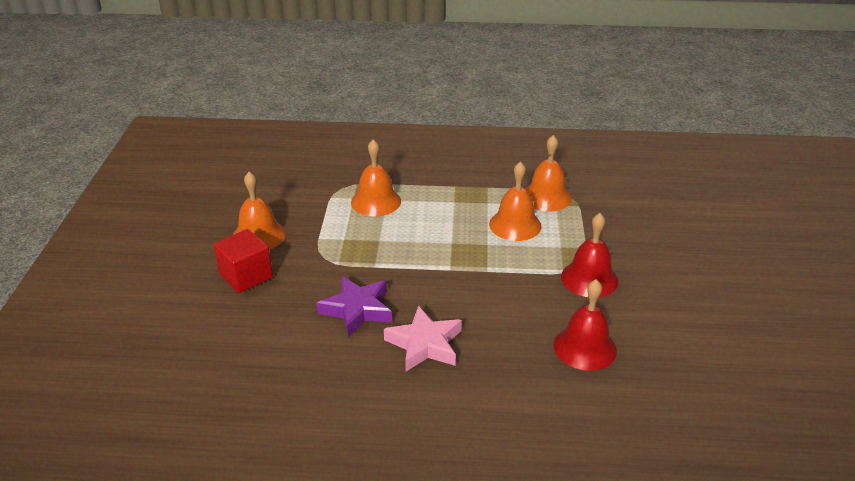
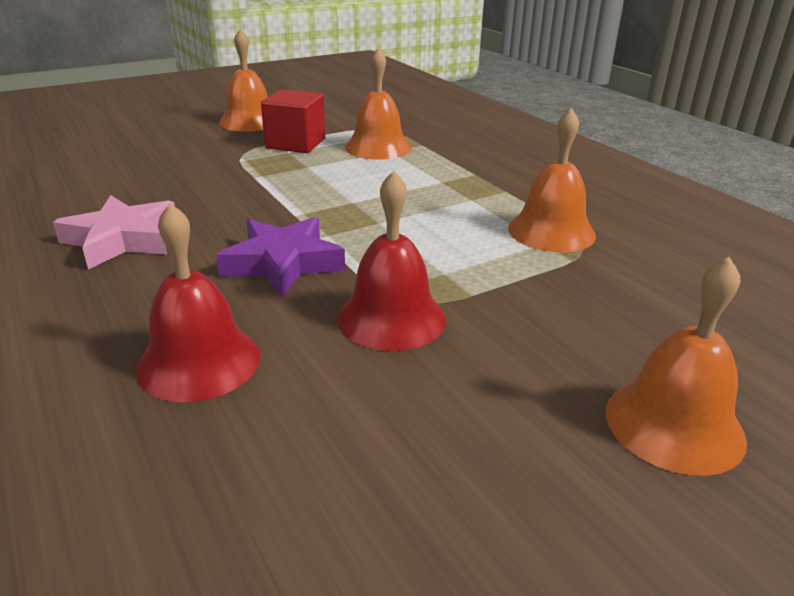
camera: 55 degrees right, 5 degrees down
(246, 276) = (178, 133): red cube -> red cube (295, 143)
(357, 310) = (163, 189): purple star -> purple star (283, 263)
(515, 225) = (448, 228): orange bell -> orange bell (674, 424)

